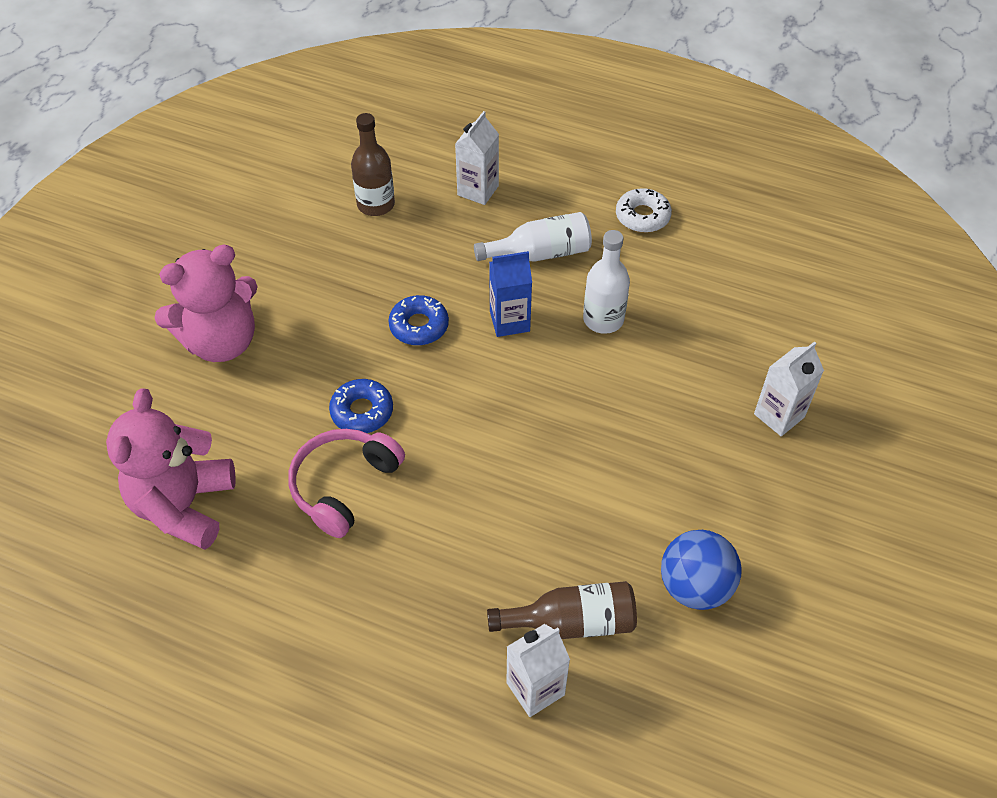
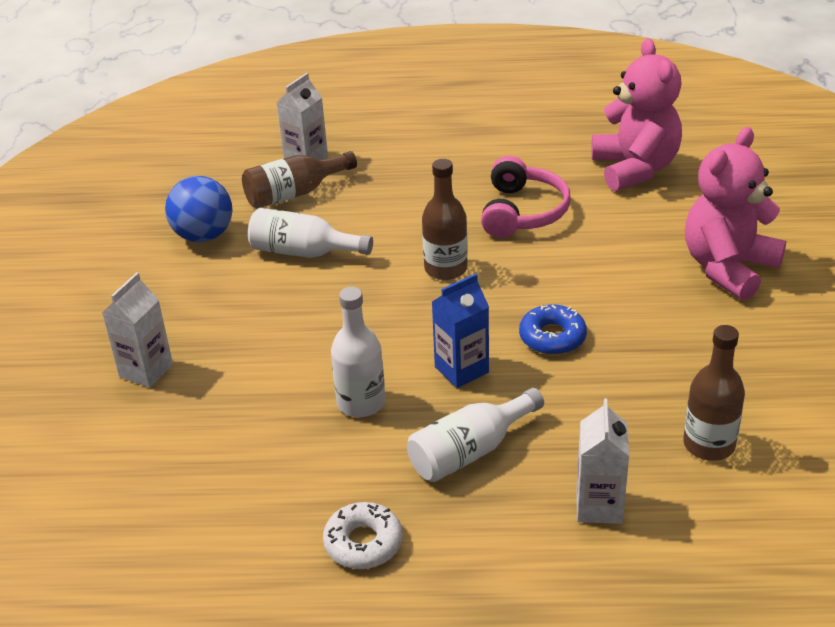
camera: 160 degrees right, 15 degrees down
(362, 411) = (549, 259): blue donut -> none
(464, 436) = (445, 269): none -> brown bottle
(592, 515) = (304, 252): none -> white bottle

